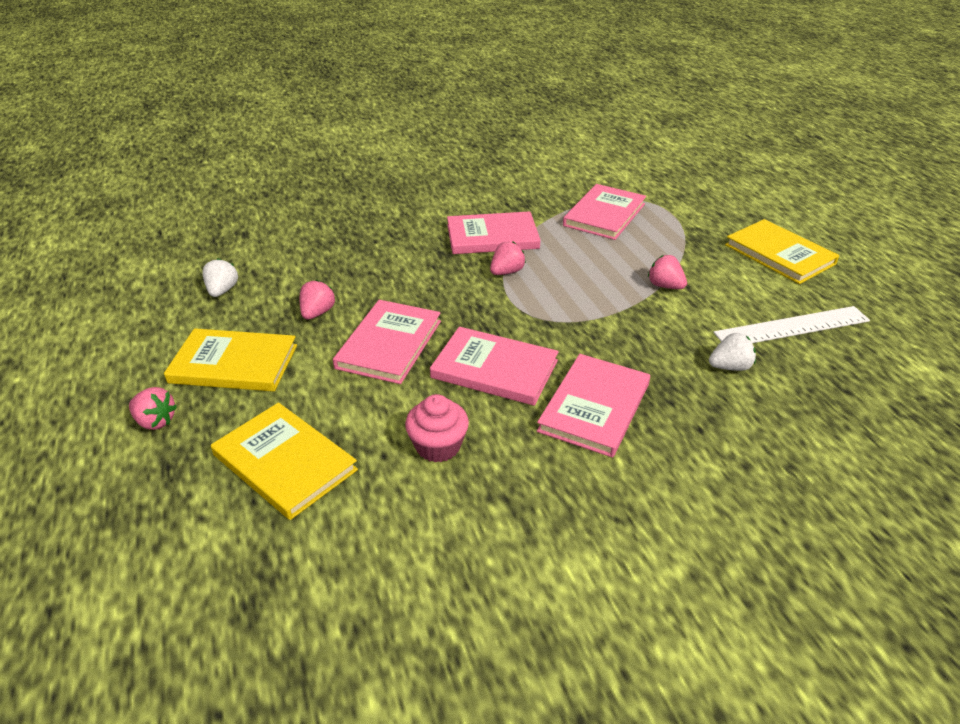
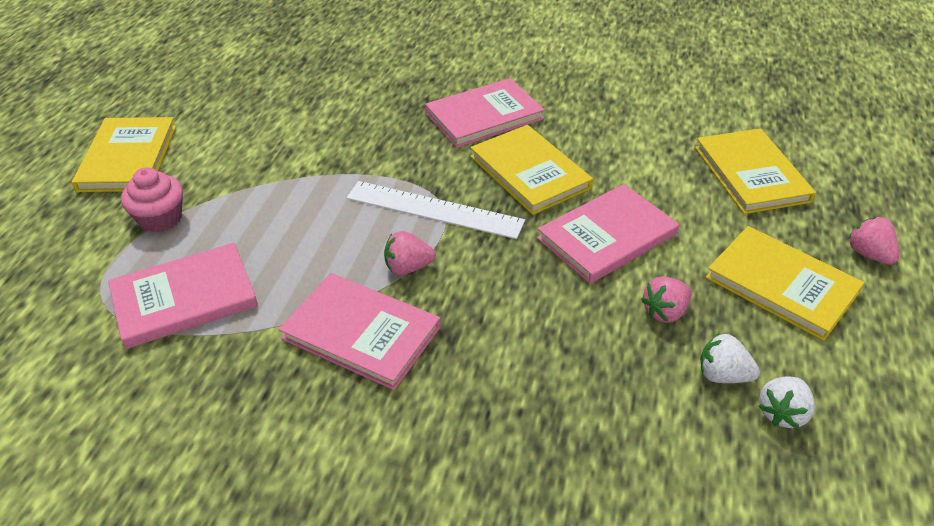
camera: 145 degrees left, 5 degrees up
(438, 446) = (624, 139): pink cupcake -> pink cupcake (160, 218)
(494, 369) = (529, 172): pink book -> yellow book
(665, 286) = (283, 177): pink strawberry -> none
(729, 367) = (350, 99): white strawberry -> white strawberry (722, 375)
(792, 327) = (254, 103): white ruler -> white ruler (434, 209)

